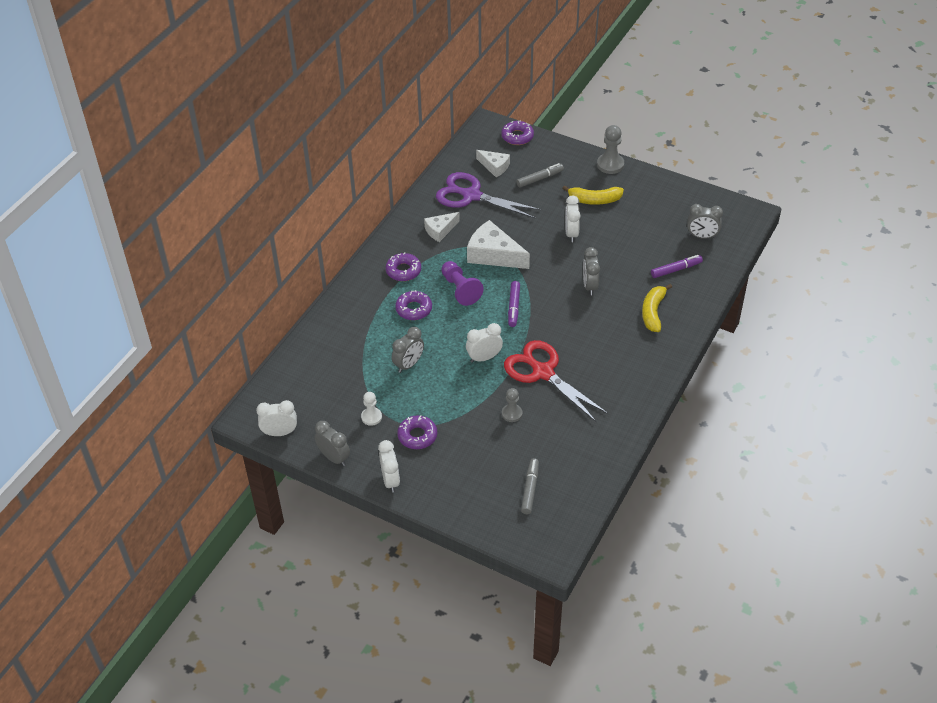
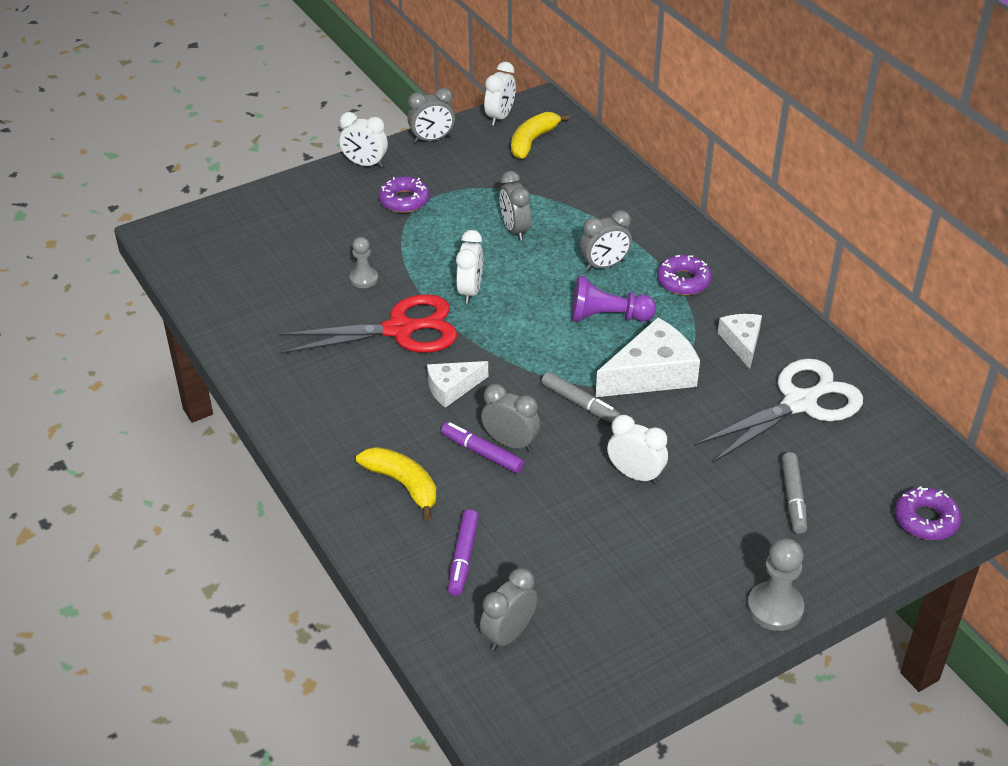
camera: 120 degrees right, 5 degrees down
(371, 417) = (462, 179): white pawn -> none
(414, 309) = (604, 265): purple donut -> grey clock
(471, 195) = (800, 403): purple scissors -> white scissors
(494, 166) = (857, 458): white cheese -> white cheese (452, 388)
(514, 307) = (534, 351): purple marker -> purple marker (482, 453)
(530, 489) = (250, 250): grey marker -> grey marker (580, 403)
(594, 200) = (695, 540): yellow banana -> yellow banana (532, 141)

